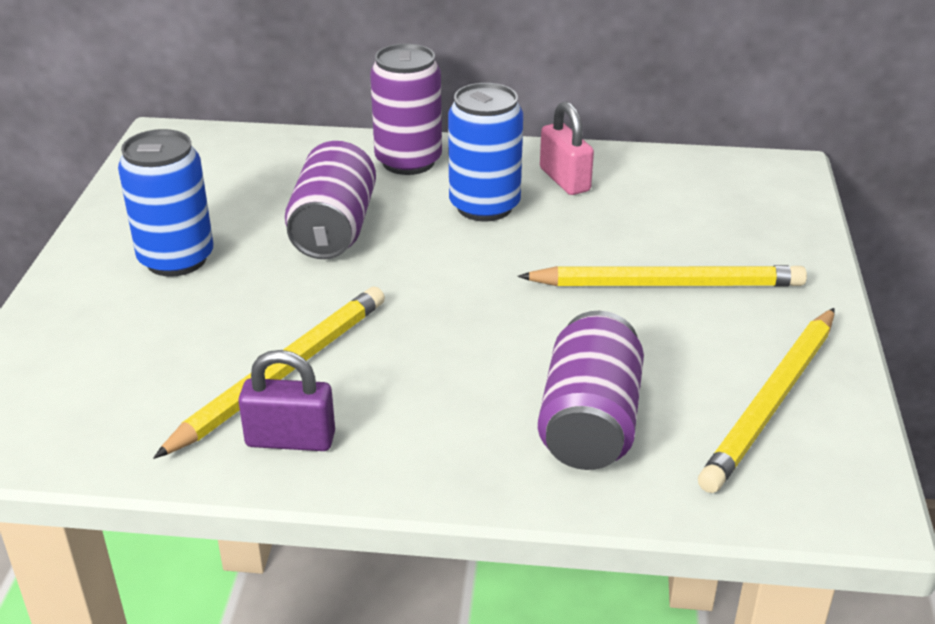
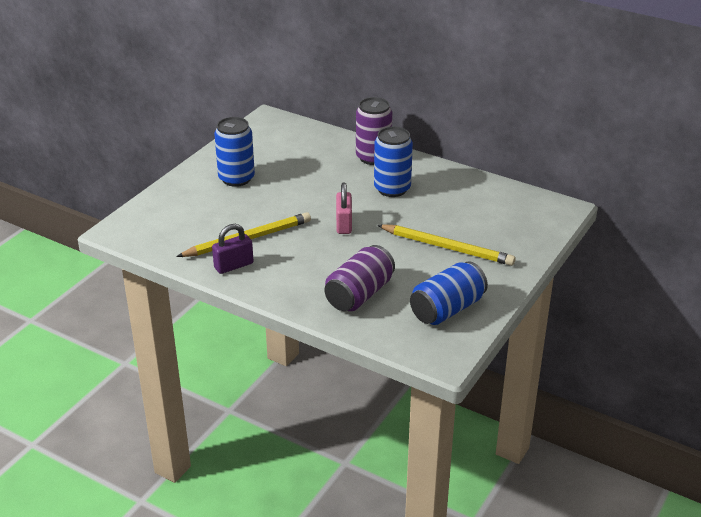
camera: 25 degrees right, 0 degrees up
(290, 440) = (233, 265): purple padlock -> purple padlock turned 60 degrees counterclockwise
(333, 229) = (314, 182): purple can -> none
(564, 180) = (442, 185): pink padlock -> pink padlock (344, 224)
(771, 401) = (447, 309): yellow pencil -> blue can

